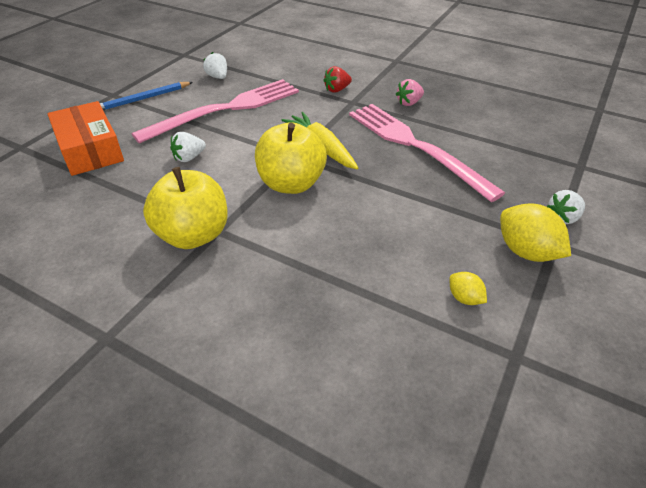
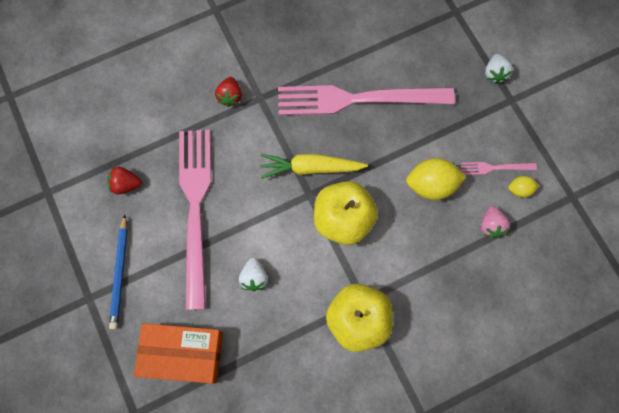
camera: 55 degrees left, 30 degrees up
(218, 77) = (126, 184): white strawberry -> red strawberry
(409, 103) = (294, 56): pink strawberry -> pink strawberry (491, 225)
(464, 265) = (495, 168): none -> pink fork
(526, 252) = (507, 123): yellow lemon -> yellow lemon (431, 185)

